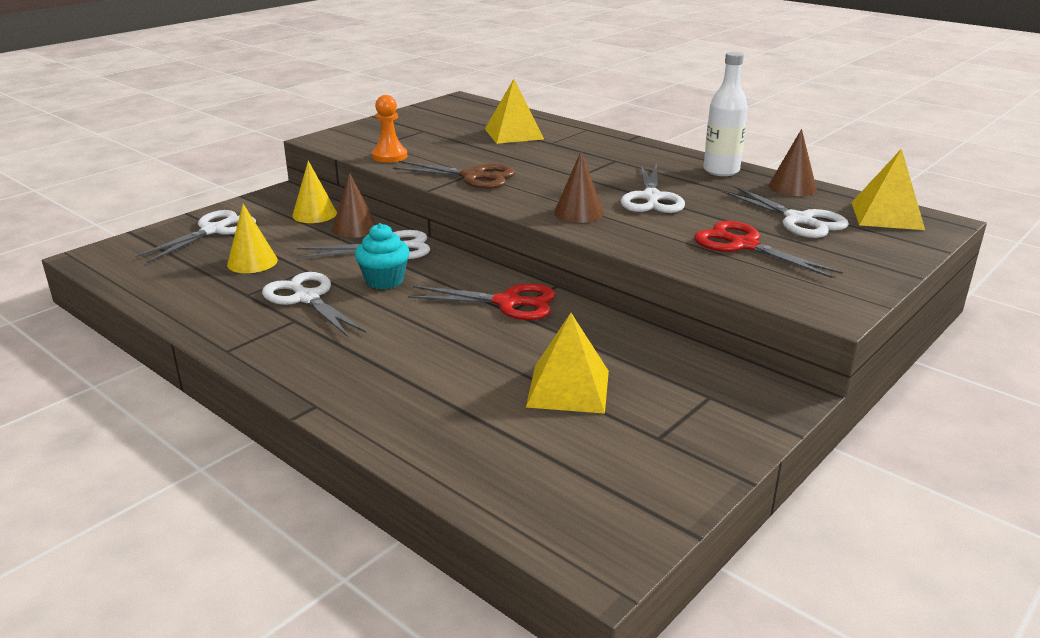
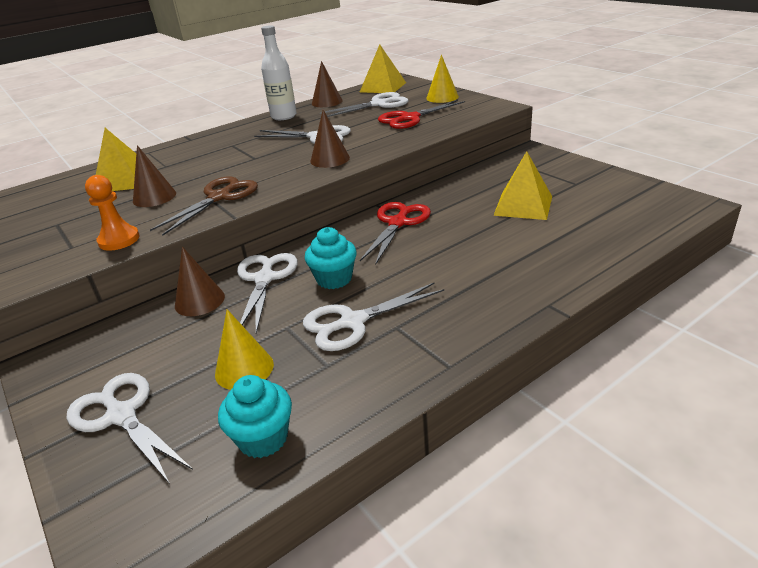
camera: 75 degrees left, 5 degrees up
(168, 282) = (263, 438): none -> turquoise cupcake
(314, 214) = (137, 331): yellow cone -> yellow cone (442, 97)
(475, 152) = (154, 197): none -> brown cone

